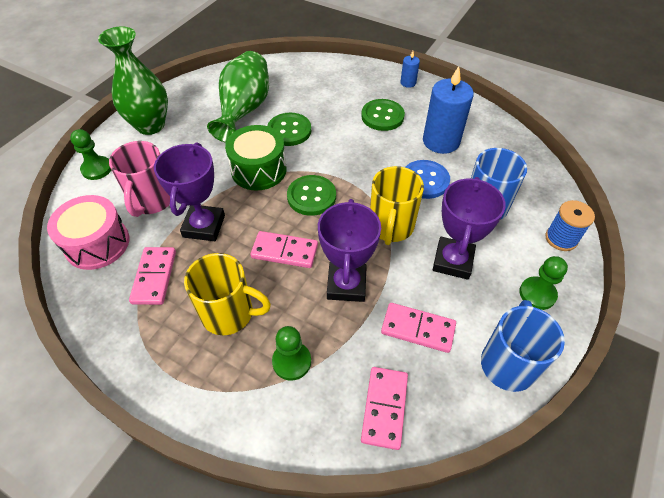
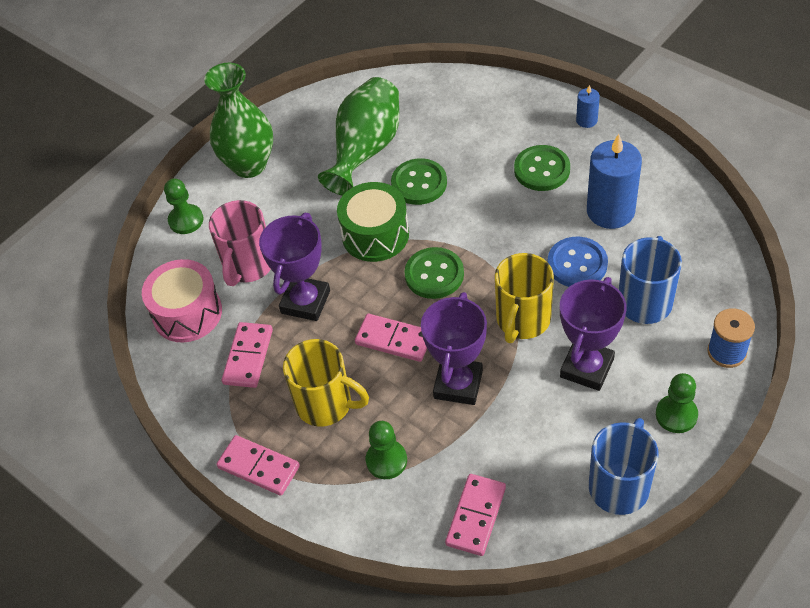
camera: 15 degrees right, 0 degrees up
(418, 329) = (528, 440): pink domino -> pink domino (259, 467)

